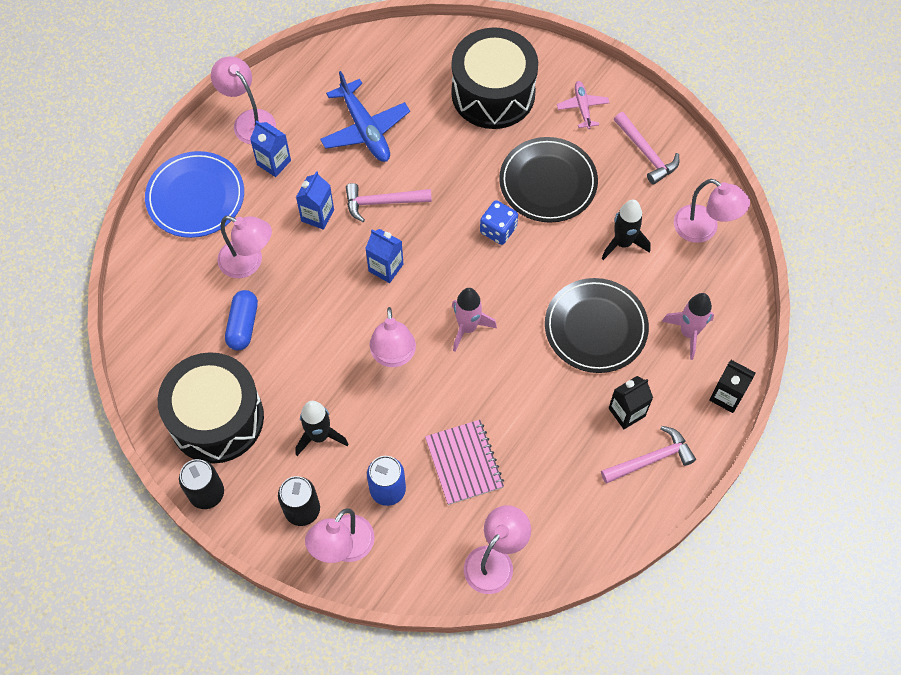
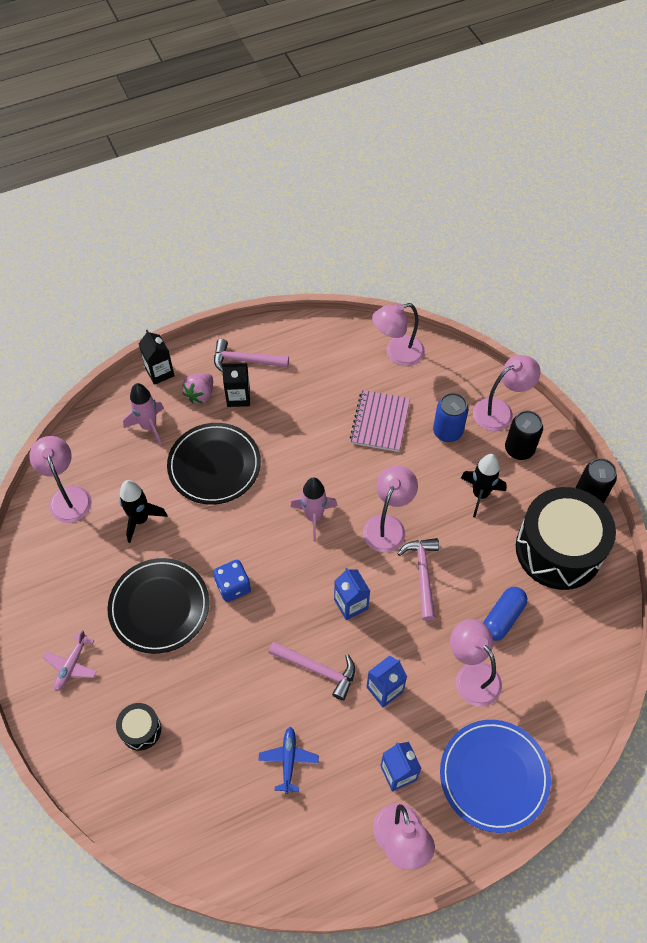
camera: 150 degrees left, 5 degrees down
(365, 129) = (288, 760): blue plane -> blue plane, size x0.56
(493, 93) = (140, 730): black drum -> black drum, size x0.43
(646, 153) = (55, 587): pink hammer -> pink hammer (423, 574)
(666, 394) = (200, 394): none -> pink strawberry

